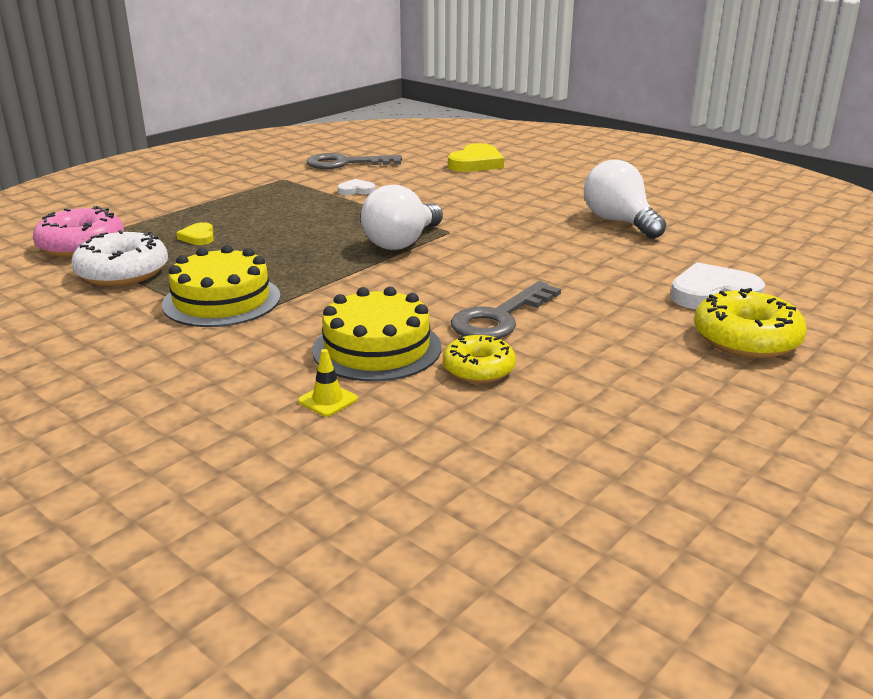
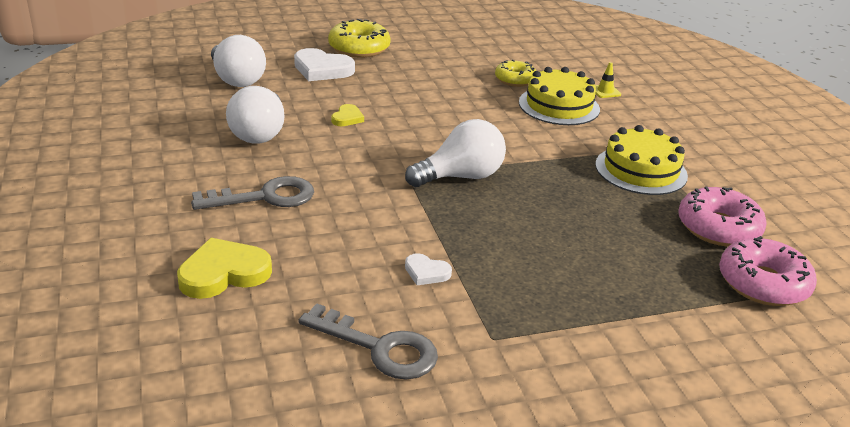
camera: 150 degrees left, 5 degrees up
(123, 272) = (718, 228): white donut -> pink donut
(198, 237) = (640, 253): yellow heart -> yellow heart (347, 118)
(499, 318) = (468, 98): grey key -> grey key (265, 197)
(752, 254) = (236, 79): none -> white light bulb

